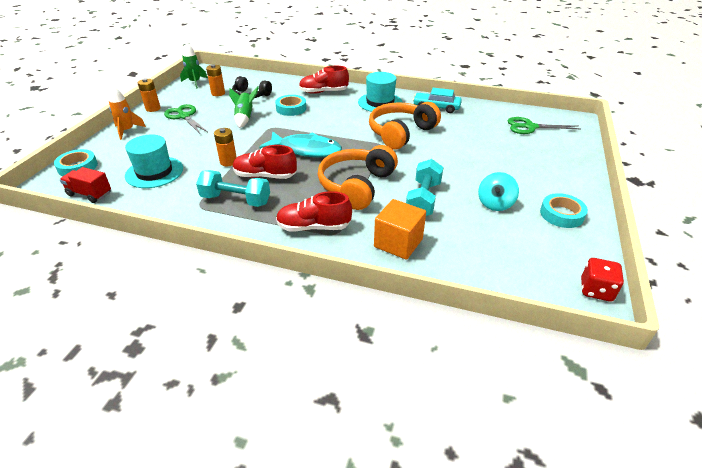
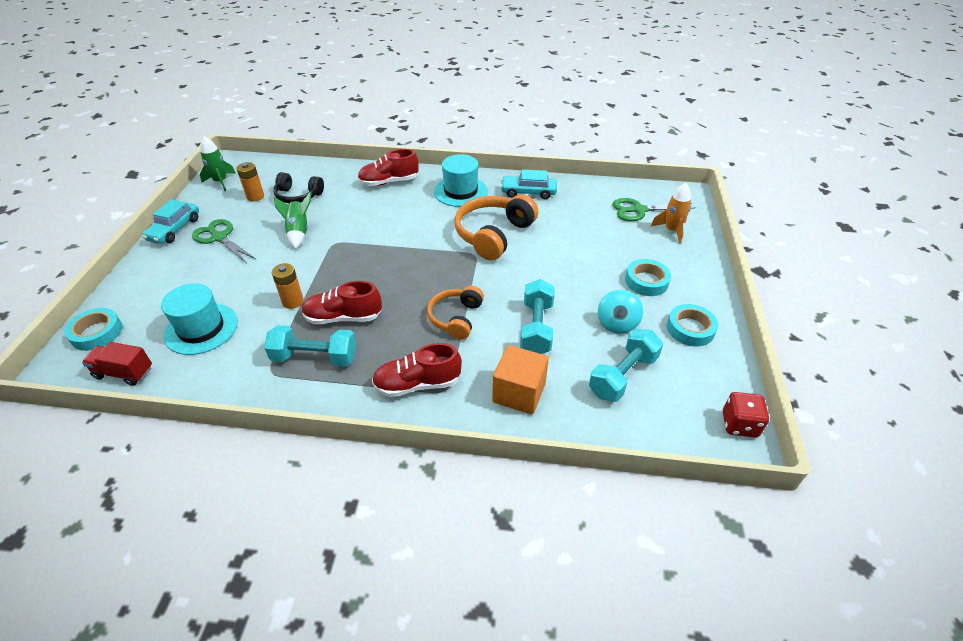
camera: 10 degrees left, 5 degrees up
(127, 130) = (149, 268): orange rocket -> orange rocket (671, 230)
(153, 108) = (175, 229): orange battery -> turquoise car
(291, 108) = (354, 211): turquoise tape -> turquoise tape (646, 281)
(306, 150) = (386, 273): turquoise fish -> none
(356, 186) = (456, 318): orange headphones -> orange headphones, size x0.62
(493, 241) = (623, 375): none -> turquoise dumbbell

